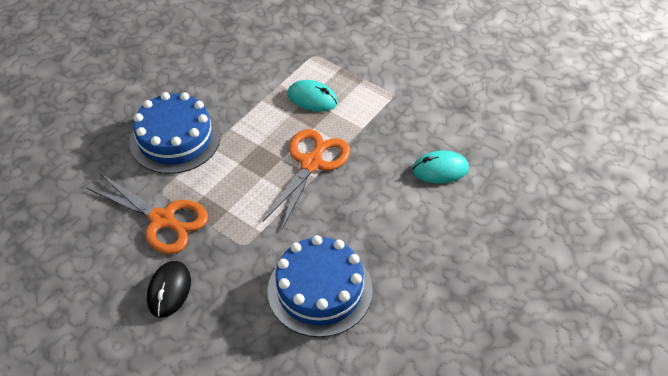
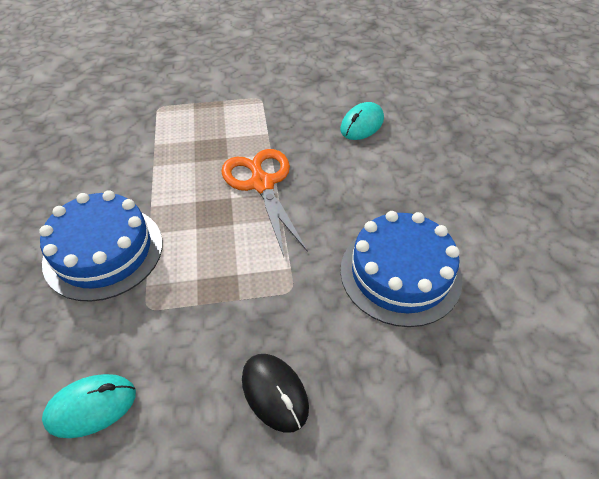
camera: 45 degrees left, 0 degrees up
(162, 220) = (182, 333): orange scissors -> none
(312, 98) = (198, 138): turquoise mouse -> turquoise mouse (91, 407)

